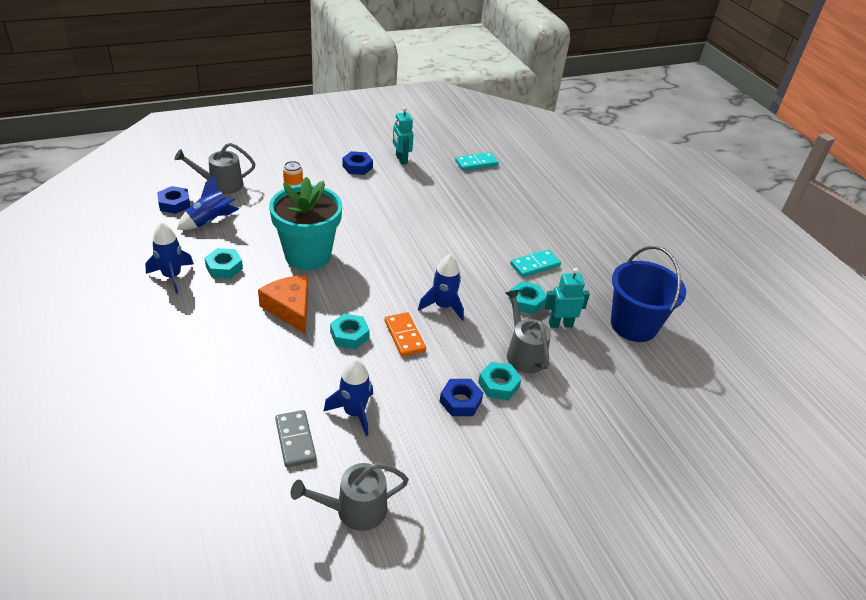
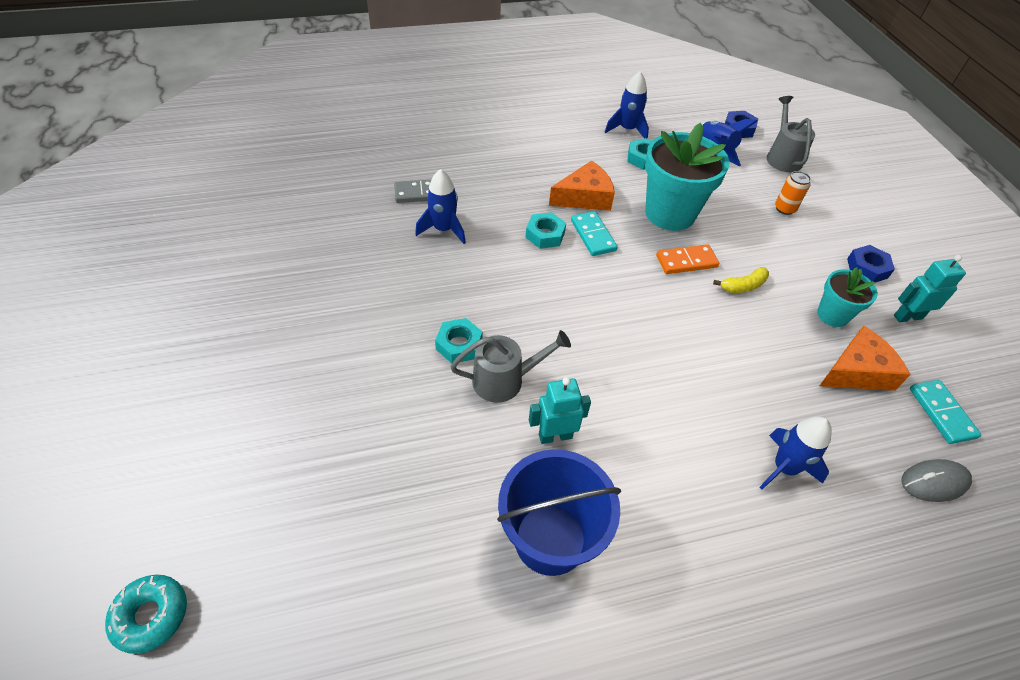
camera: 100 degrees right, 10 degrees up
(354, 510) = (341, 221): grey watering can -> none
(389, 224) = (743, 286): none -> yellow banana
(404, 336) = (541, 276): orange domino -> orange domino (686, 261)
(408, 189) = (832, 315): none -> turquoise flower pot
(443, 306) = (589, 316): blue rocket -> blue rocket (784, 468)
(455, 187) = (857, 371): none -> orange cheese
(460, 401) = (441, 307): blue nut -> none
(525, 175) = (934, 482): none -> grey mouse
(526, 301) = (600, 406): turquoise nut -> none
(535, 265) = (681, 436): turquoise domino -> turquoise domino (593, 235)
(560, 324) = (555, 436): turquoise robot -> turquoise robot turned 105 degrees counterclockwise
(797, 532) = (151, 616): none -> turquoise donut

